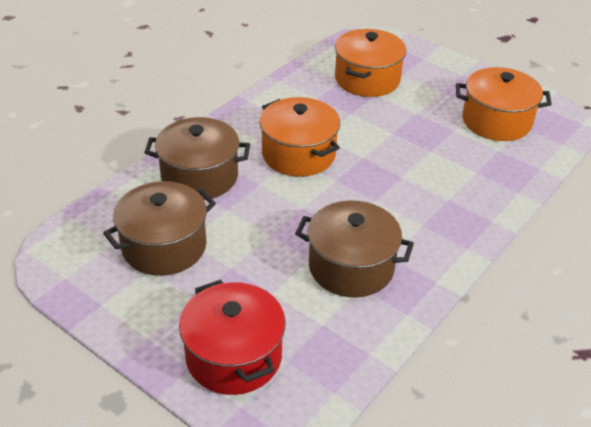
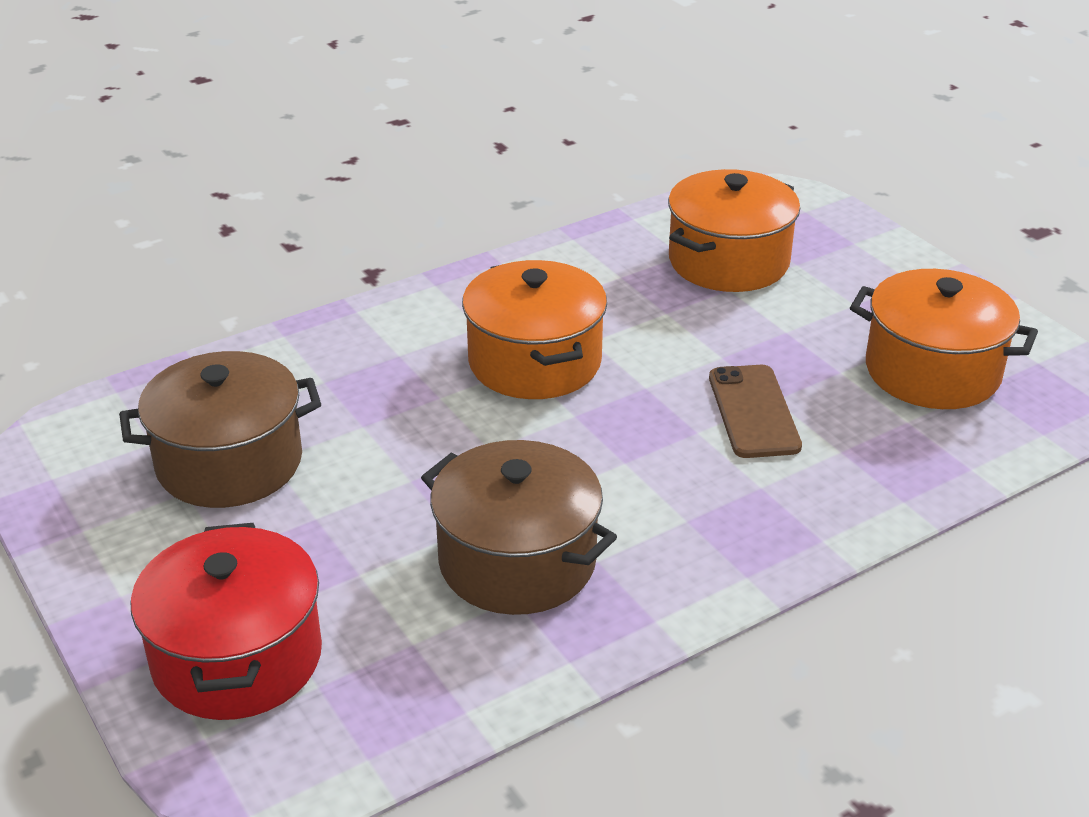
camera: 20 degrees right, 5 degrees down
(199, 176) = (349, 366): brown pot -> none
(423, 160) = (753, 412): none -> brown phone

